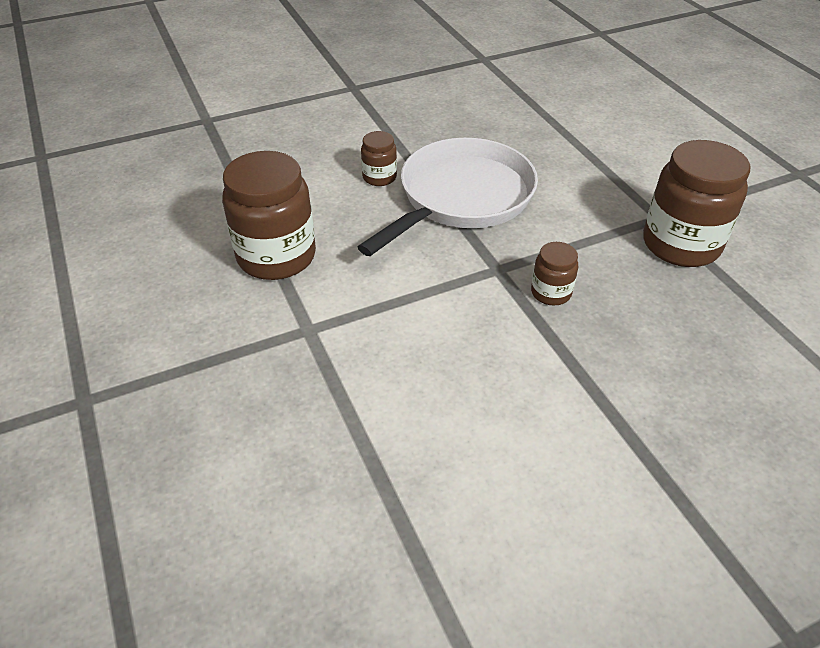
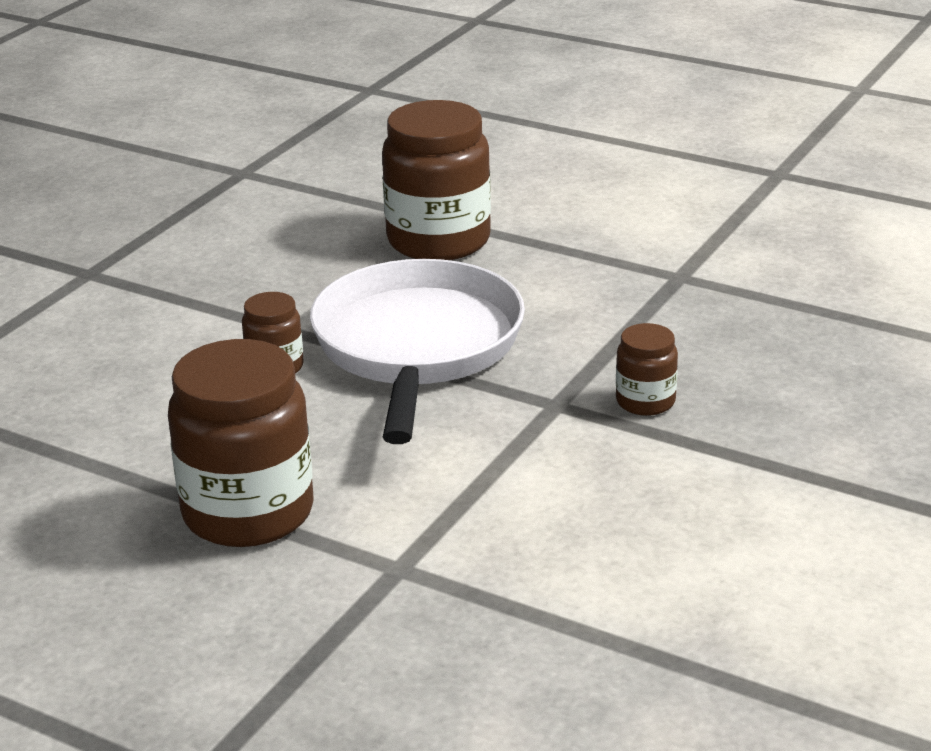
camera: 35 degrees left, 15 degrees down
(681, 244) = (731, 294): brown jar -> brown jar (438, 241)

